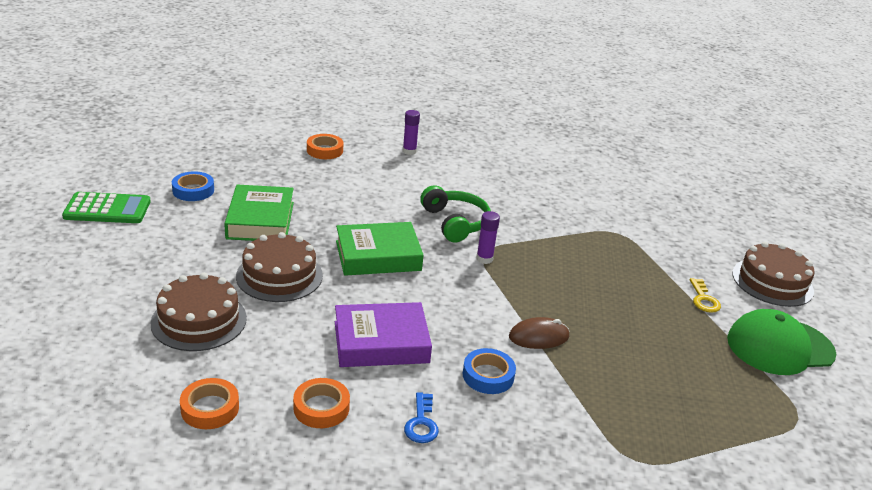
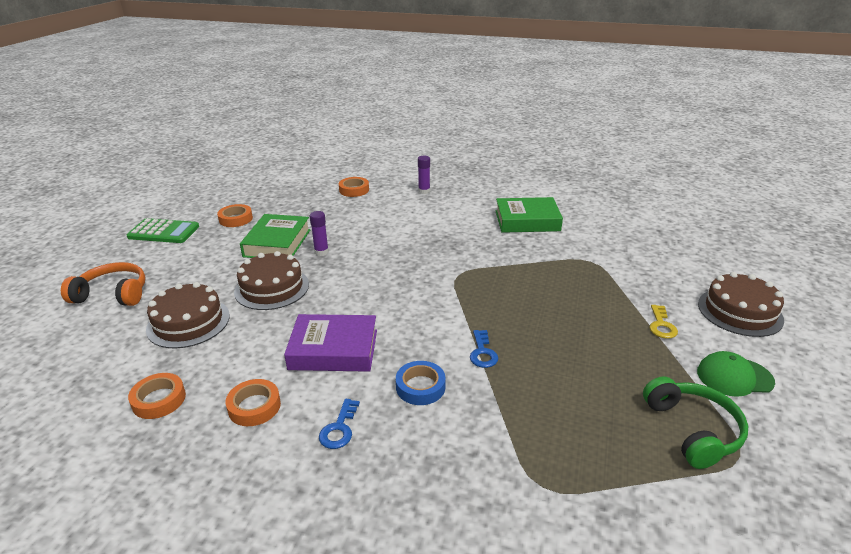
camera: 15 degrees right, 0 degrees up
(85, 291) = (112, 294): none -> orange headphones
(193, 190) = (236, 219): blue tape -> orange tape
(378, 256) = (362, 274): green book -> green book (527, 221)
(455, 223) = (441, 249): green headphones -> green headphones (692, 430)
(484, 259) = (456, 280): purple glue stick -> purple glue stick (321, 252)
(538, 337) = (482, 353): brown mouse -> blue key
(780, 346) = (734, 377): green cap -> green cap, size x0.65

